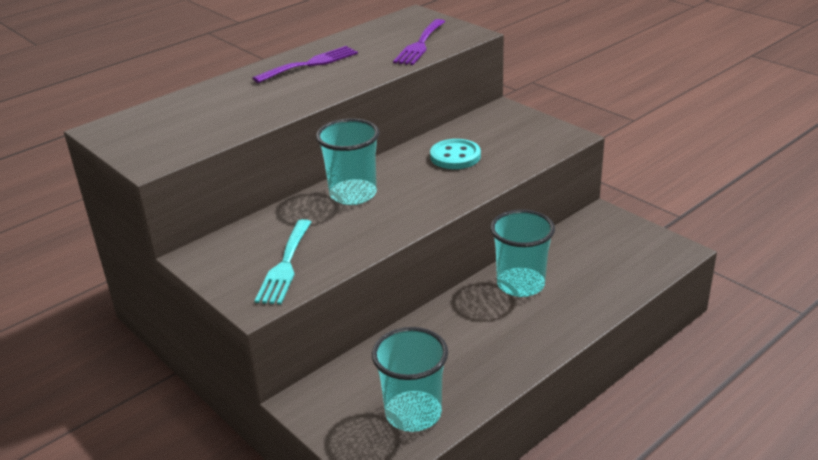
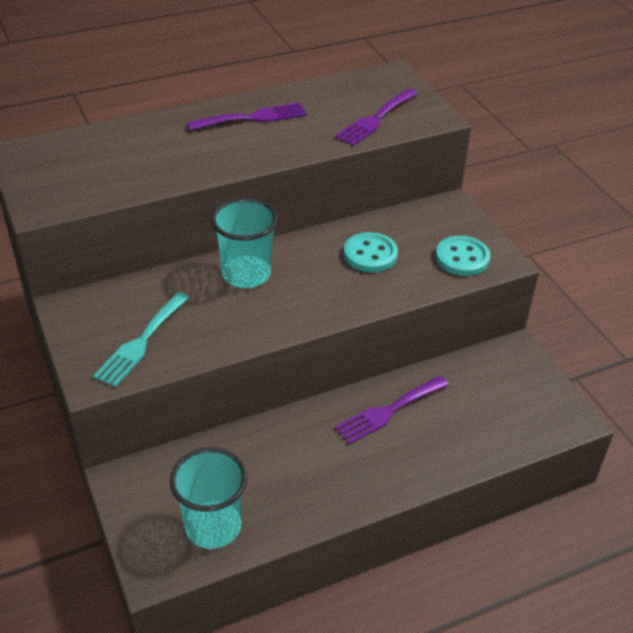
camera: 15 degrees right, 10 degrees up
(520, 284) = (388, 411): turquoise cup -> purple fork
(535, 141) = (462, 258): none -> turquoise button

